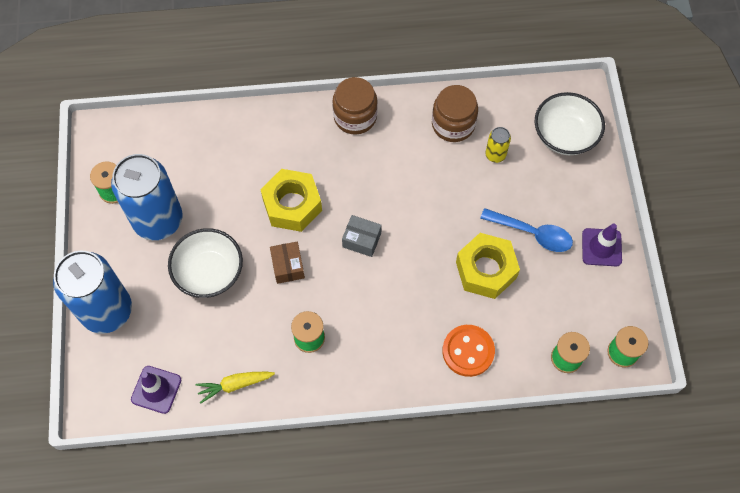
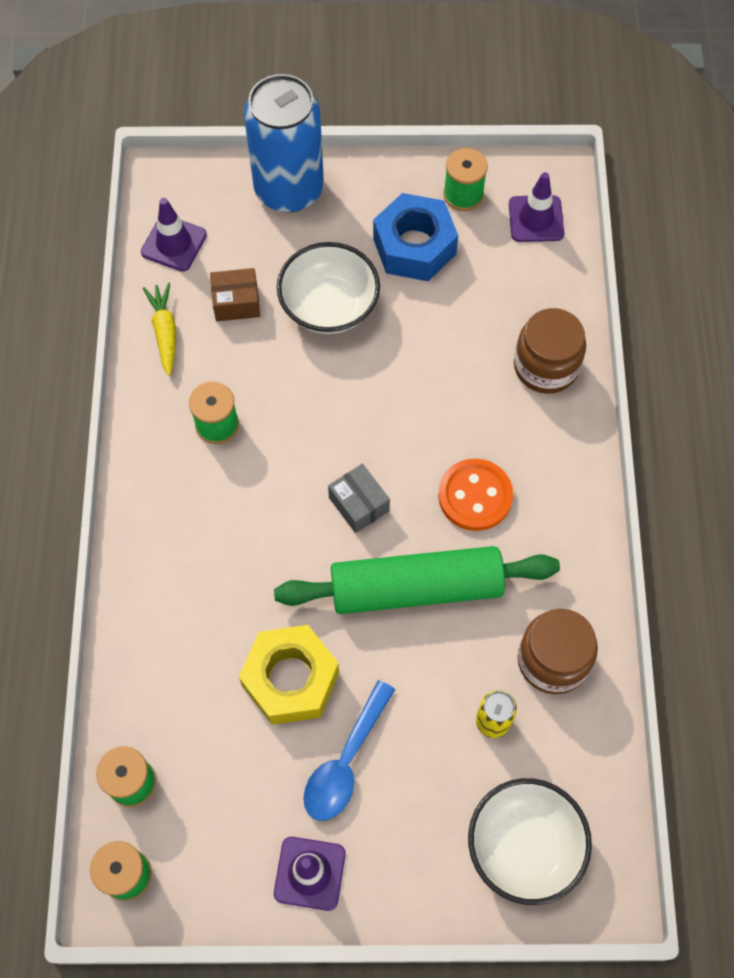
camera: 95 degrees right, 0 degrees up
(135, 143) = (536, 219): none -> purple traffic cone
(158, 220) = (414, 246): blue can -> blue nut
(288, 266) = (327, 403): brown box -> brown box (236, 302)
(292, 205) = (424, 414): yellow nut -> none
(355, 116) = (571, 511): brown jar -> brown jar (546, 366)
(361, 240) = (359, 504): grey box -> grey box turned 60 degrees counterclockwise
(416, 202) = (416, 587): none -> green rolling pin
(468, 351) = (165, 636): orange button -> orange button (475, 496)

